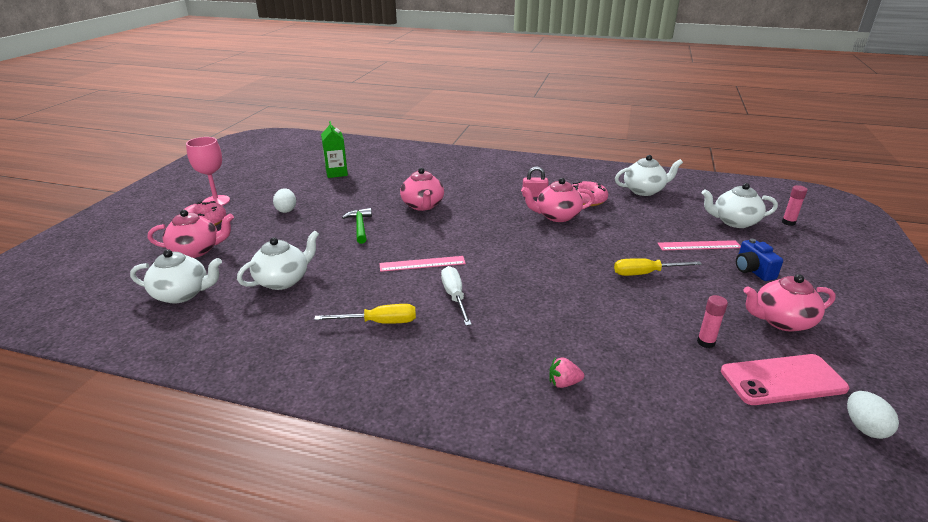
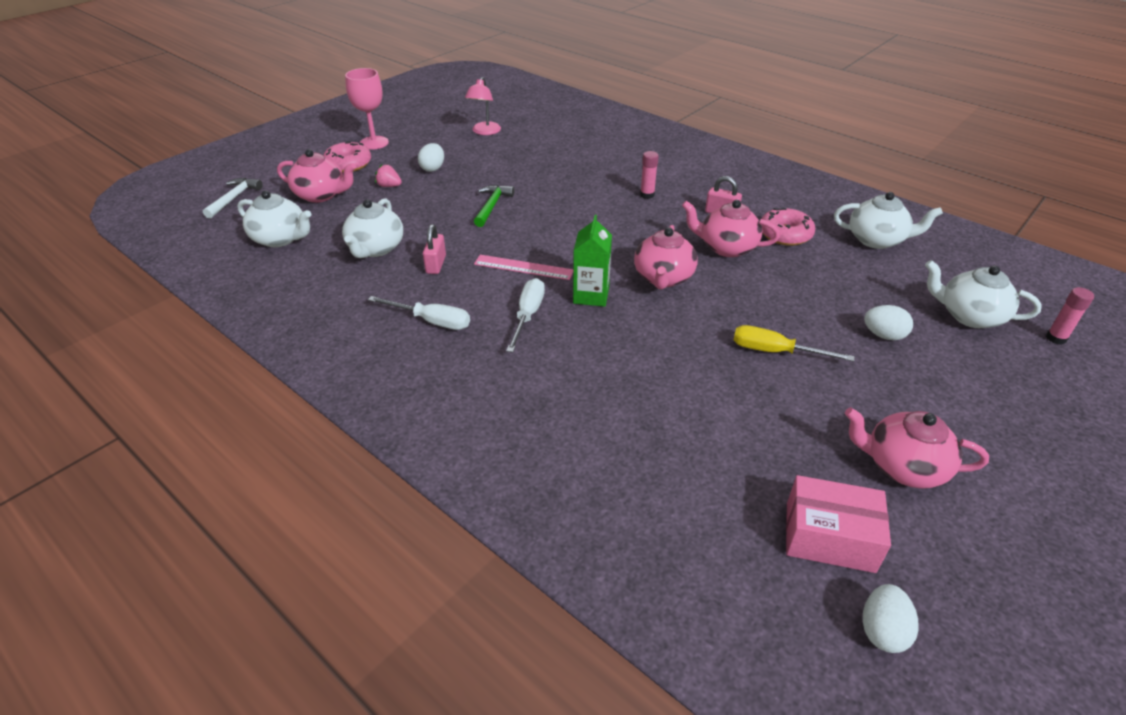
camera: 25 degrees right, 10 degrees up
(105, 272) = (234, 198): none -> white hammer
(283, 280) = (375, 249): white teapot -> white teapot turned 120 degrees clockwise
(310, 176) = (484, 132): none -> pink lamp
(336, 173) = (515, 134): green carton -> green carton (591, 295)
(347, 279) = (436, 264): none -> pink padlock
(379, 322) = (431, 321): yellow screwdriver -> white screwdriver
(423, 205) = (578, 196): pink teapot -> pink teapot (663, 278)
(563, 383) = (564, 448): pink strawberry -> pink strawberry (389, 186)
(699, 245) = (883, 335): pink ruler -> white egg
(706, 342) = (772, 459): pink glue stick -> pink glue stick (647, 195)
(752, 270) = (929, 389): blue camera -> none
(782, 380) = (829, 537): pink phone -> pink box

